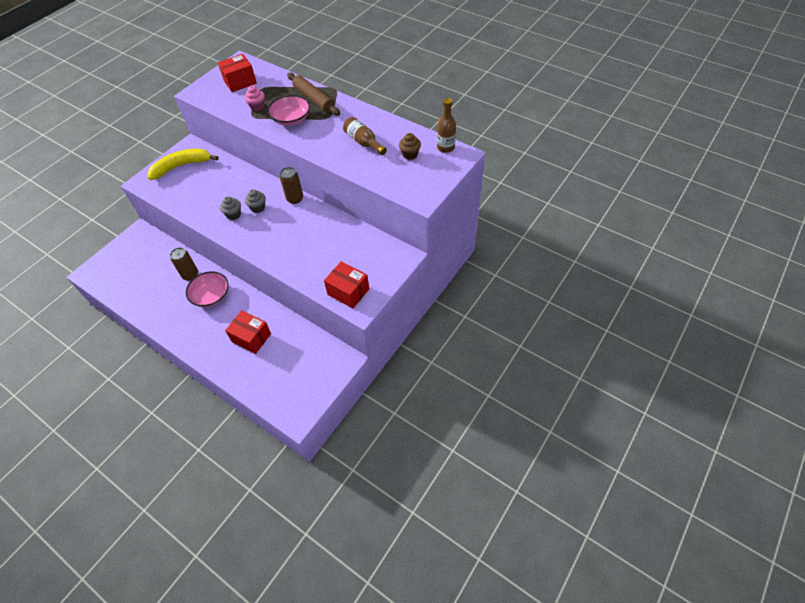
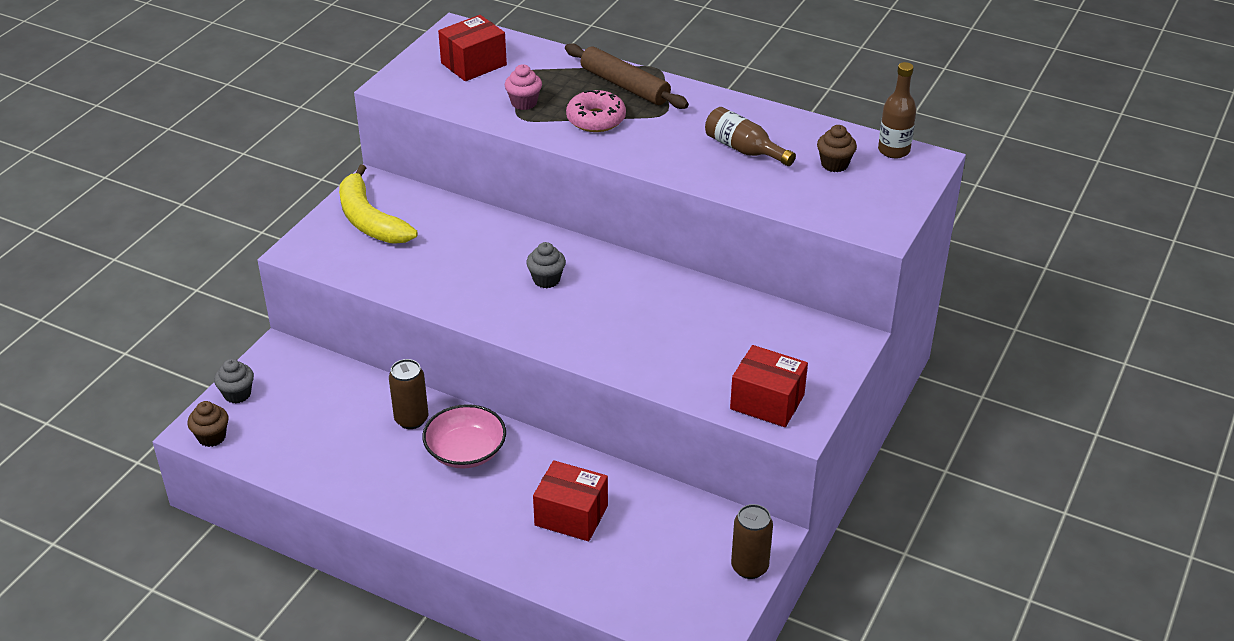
camera: 10 degrees left, 15 degrees down
(93, 277) = (212, 437): none -> brown cupcake
(182, 166) = (369, 220): yellow banana -> yellow banana turned 90 degrees counterclockwise
(233, 215) = (504, 294): grey cupcake -> grey cupcake (237, 394)
(291, 119) = (596, 119): pink bowl -> pink donut
(295, 199) = (612, 261): brown can -> brown can (749, 567)

